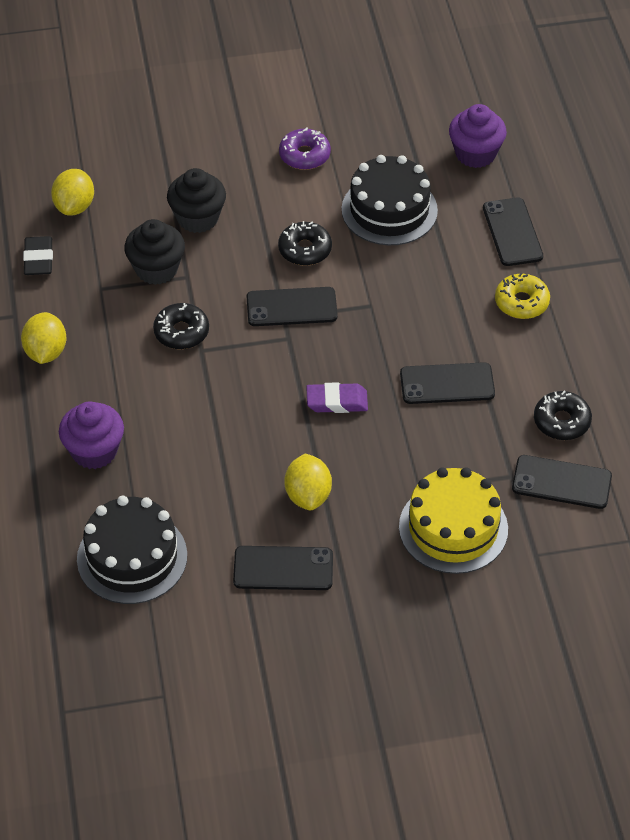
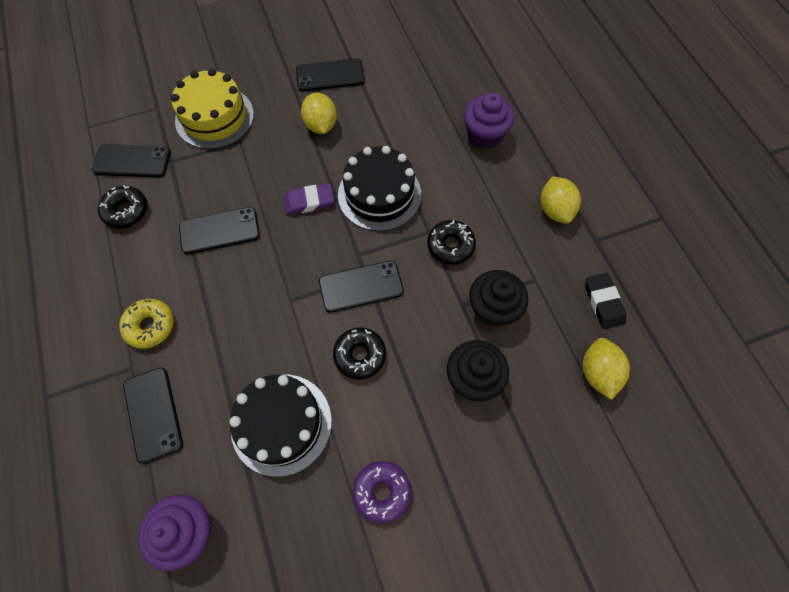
camera: 170 degrees right, 15 degrees up
(132, 557) = (432, 69): black cake -> black cake (379, 194)

